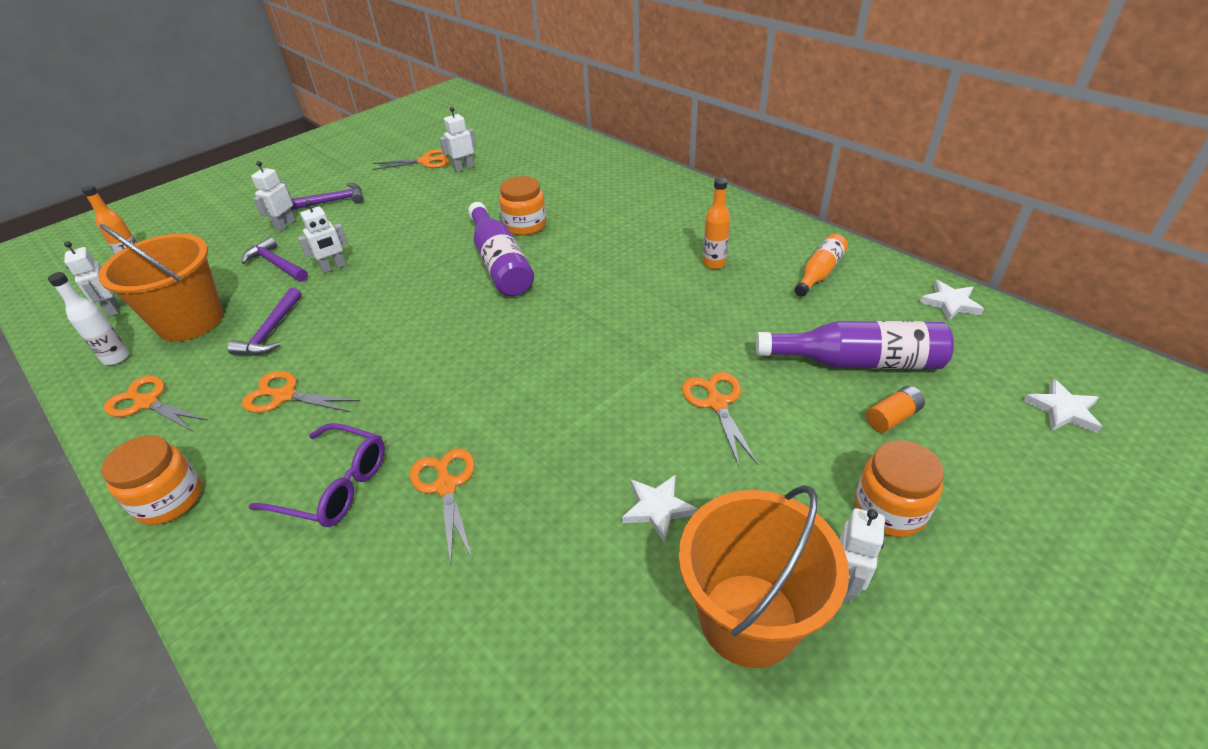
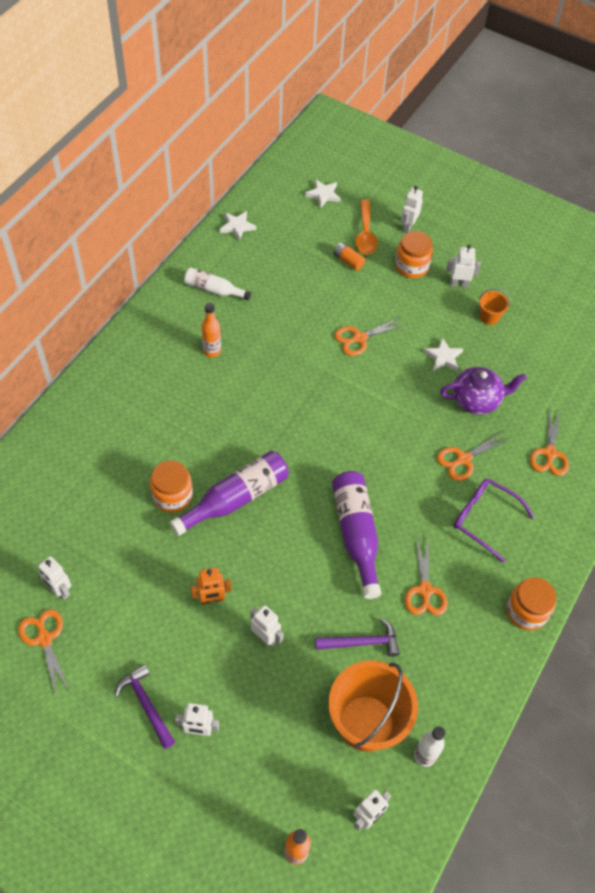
camera: 110 degrees left, 15 degrees up
(147, 402) = (460, 689): orange scissors -> orange scissors (549, 453)
(276, 264) = (270, 695): purple hammer -> none
(335, 486) = (483, 518): purple glasses -> purple glasses turned 60 degrees counterclockwise
(397, 240) = (212, 599): none -> orange robot
(551, 536) = (476, 400): none -> purple teapot
(748, 619) = (489, 317): orange bucket -> orange bucket, size x0.44
(819, 273) = (214, 289): orange bottle -> white bottle
(857, 362) = (305, 273): purple bottle -> purple bottle (356, 534)
(968, 453) = (365, 234): none -> orange spoon
(1008, 528) = (408, 226): none -> white robot

